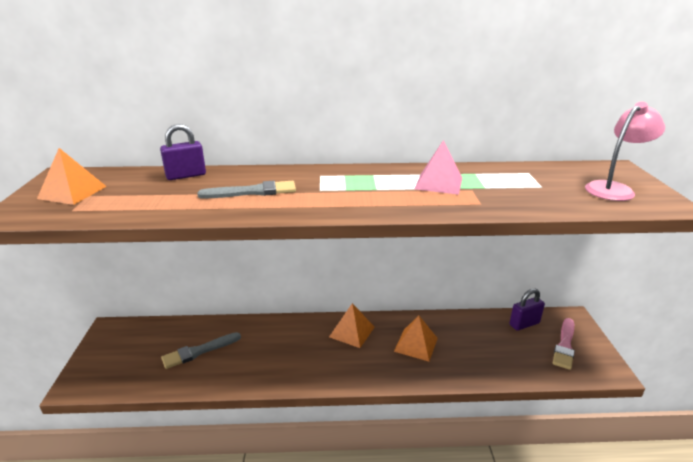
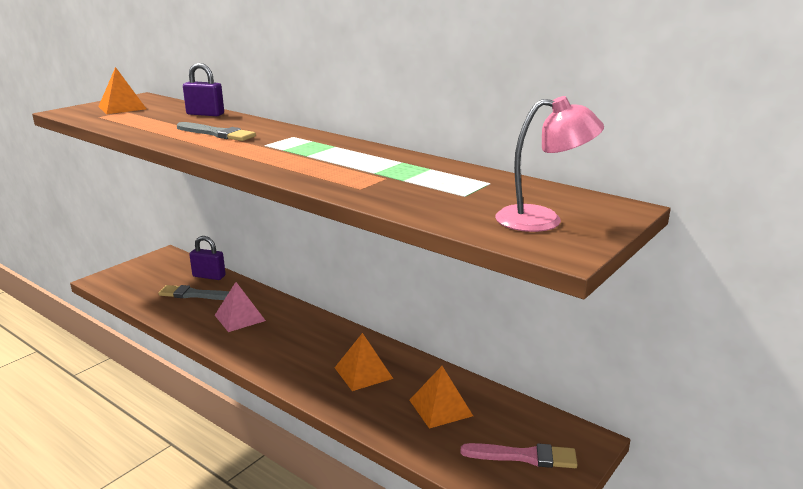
camera: 40 degrees right, 5 degrees down
(352, 332) = (324, 336): orange pyramid -> orange pyramid (440, 407)
(438, 183) = (371, 166): pink pyramid -> pink pyramid (239, 318)
(524, 324) = (511, 414): purple padlock -> purple padlock (209, 276)
(564, 345) = (524, 456): pink brush -> pink brush turned 150 degrees counterclockwise

